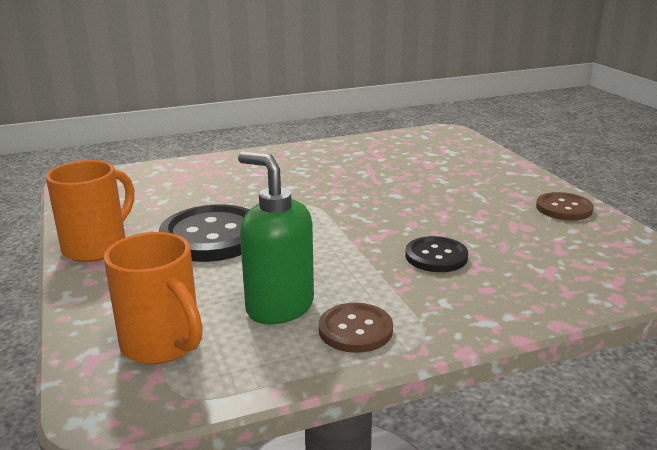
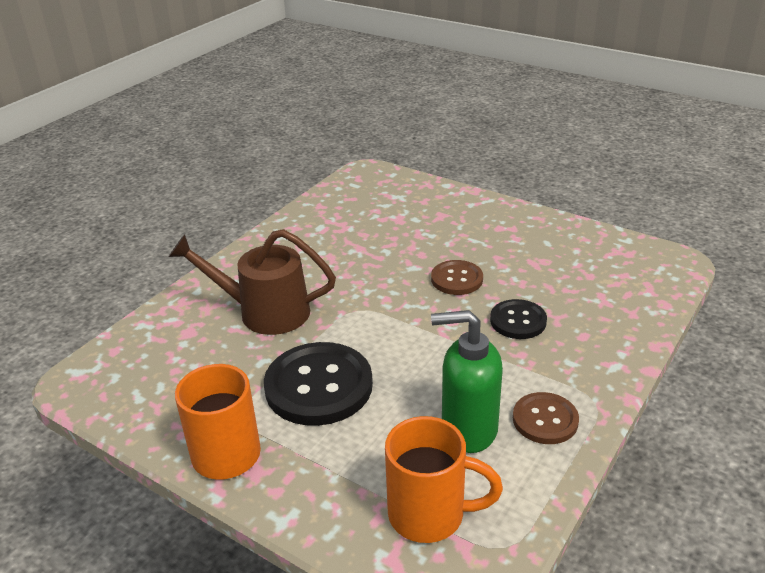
camera: 35 degrees left, 10 degrees up
(242, 184) = (263, 312): none -> brown watering can
(564, 208) = (549, 230): brown button -> brown button (457, 279)

